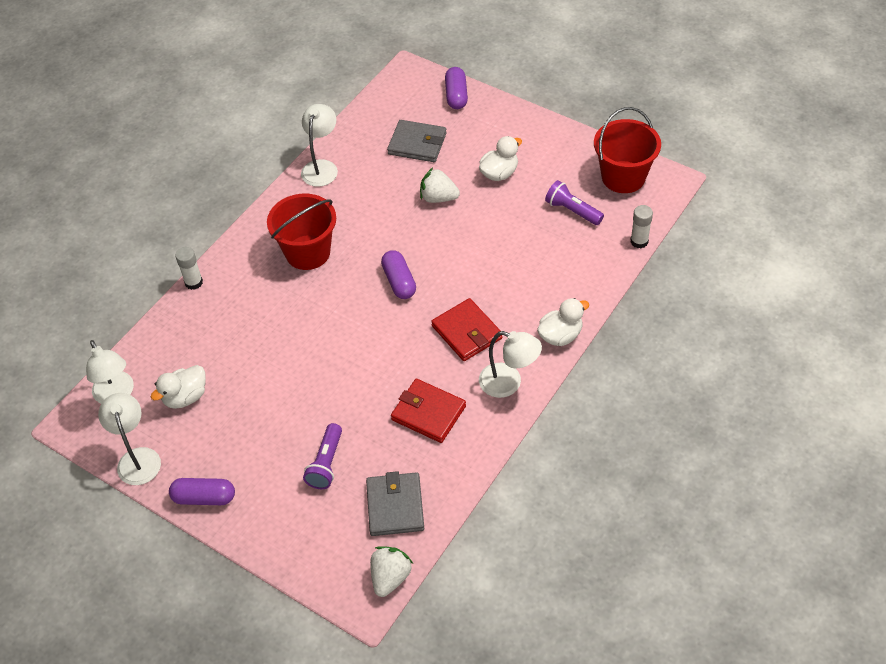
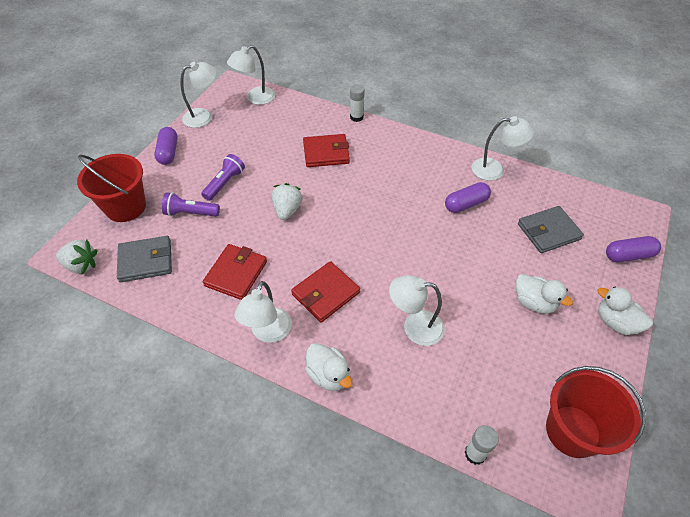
camera: 80 degrees right, 0 degrees up
(185, 397) = (253, 130): white duck -> white duck (615, 322)
(253, 319) = (326, 153): none -> red wallet
(308, 252) = (398, 174): red bucket -> red bucket (125, 207)
(399, 281) = (377, 237): purple capsule -> purple capsule (466, 204)
(417, 144) = (548, 231): grey wallet -> grey wallet turned 60 degrees clockwise
(438, 198) = (484, 255): white strawberry -> white strawberry (287, 210)
(515, 264) = (414, 327): none -> white lamp
(572, 211) = (502, 377): purple flashlight -> purple flashlight (225, 183)

